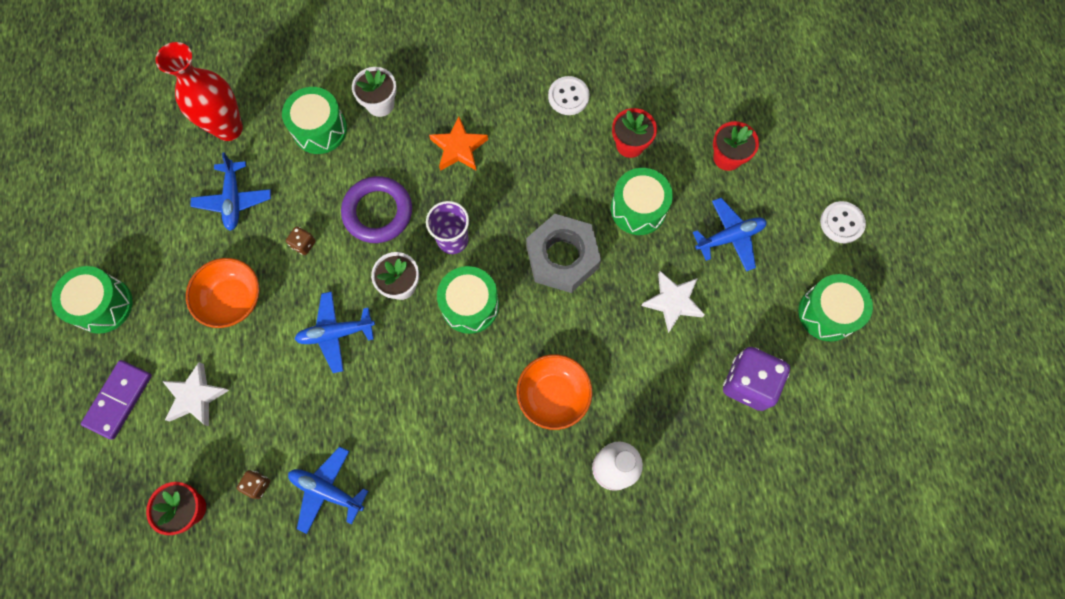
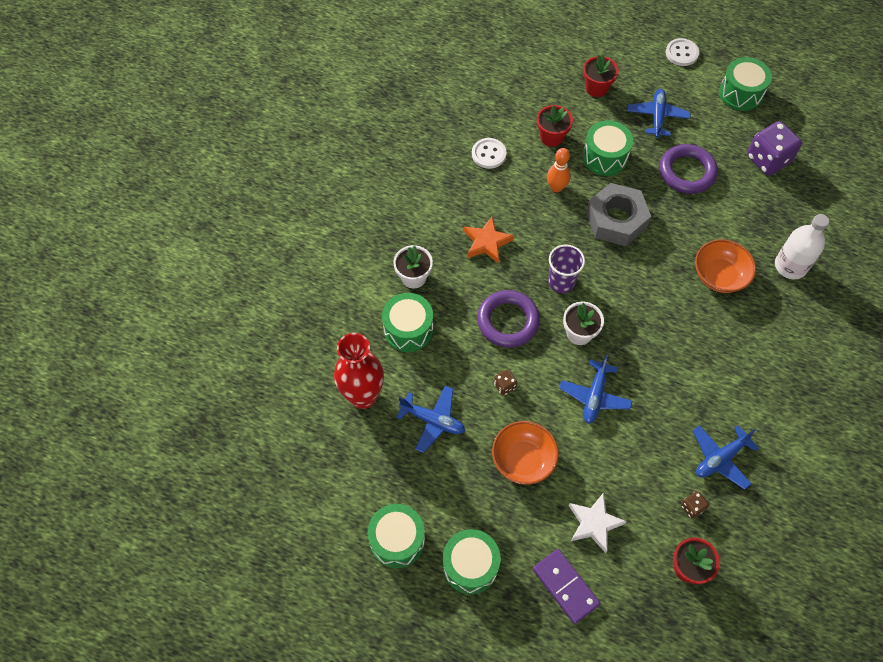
camera: 60 degrees left, 10 degrees down
(470, 305) = (621, 295): green drum -> green drum (397, 540)
(567, 180) = (556, 187): none -> orange bowling pin
(673, 302) = (687, 172): white star -> purple ring

